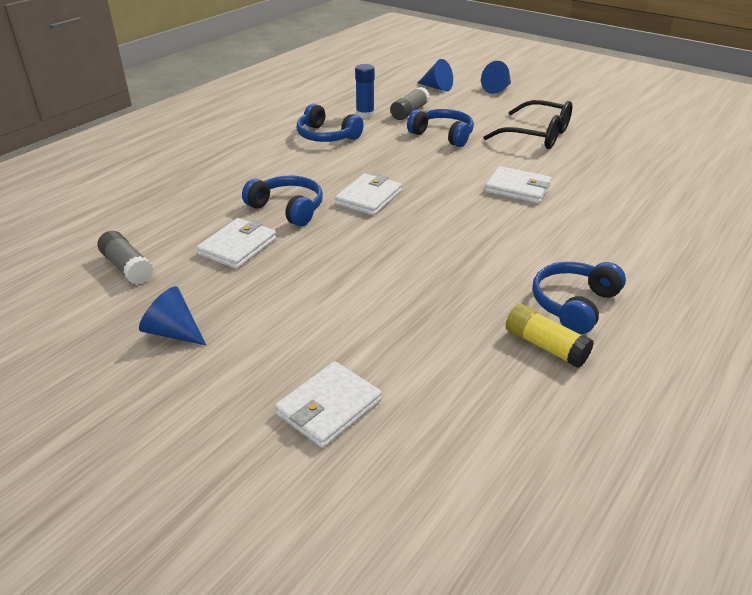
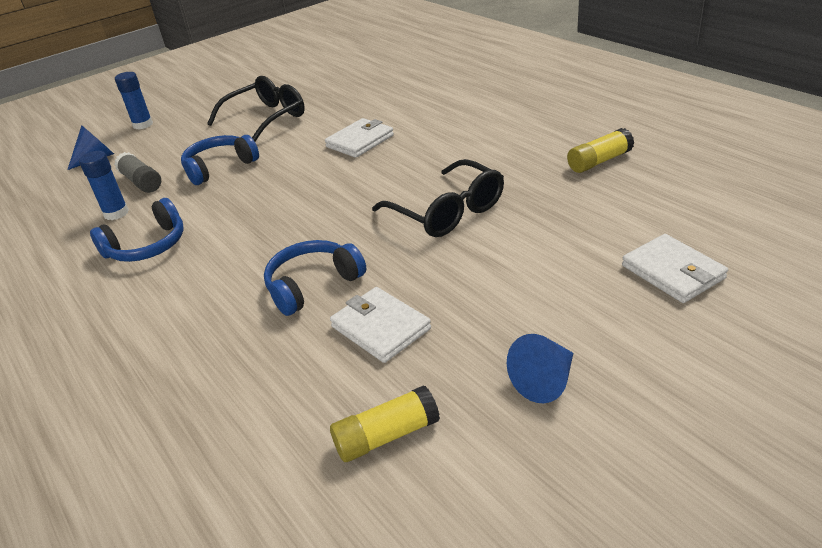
camera: 70 degrees left, 0 degrees up
(127, 267) = (386, 436): grey glue stick -> yellow glue stick
(369, 198) = (324, 225): white wallet -> none
(406, 255) = (447, 212): none -> black glasses
(497, 89) = (143, 125): blue cone -> blue glue stick
(573, 304) = (548, 142): blue headphones -> none

